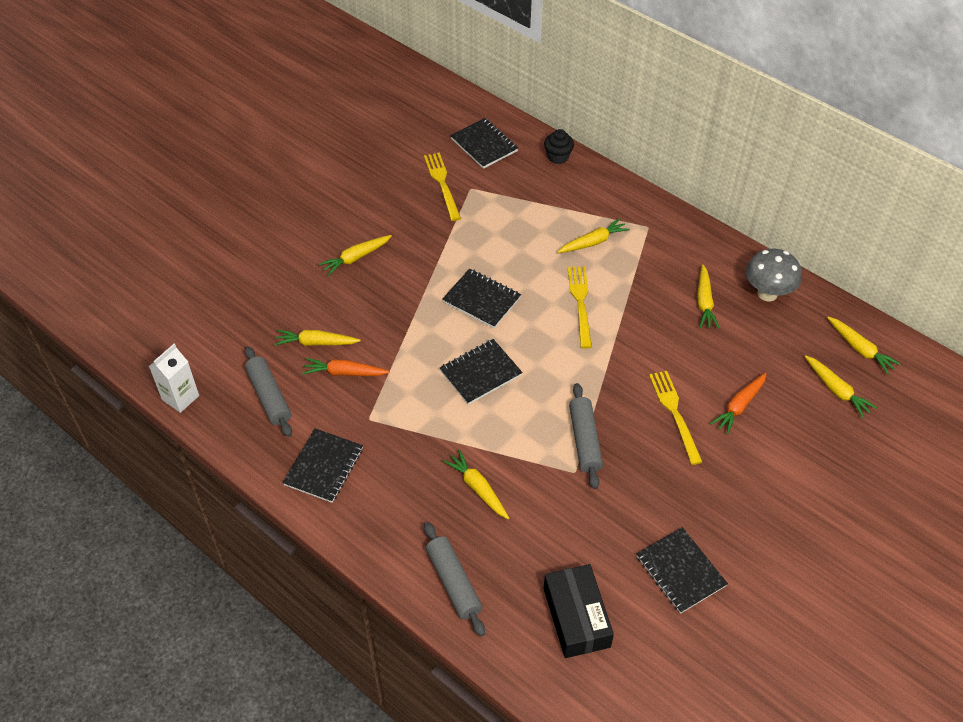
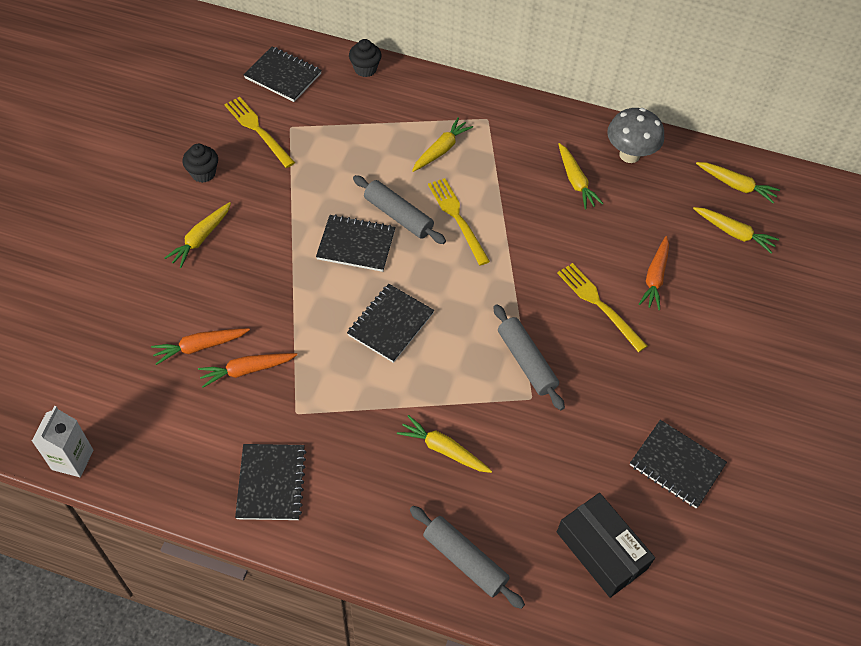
camera: 25 degrees left, 5 degrees up
(269, 396) = (174, 424): grey rolling pin -> grey rolling pin (398, 215)
(316, 343) = (200, 347): yellow carrot -> orange carrot
(381, 206) = (203, 173): none -> black cupcake

